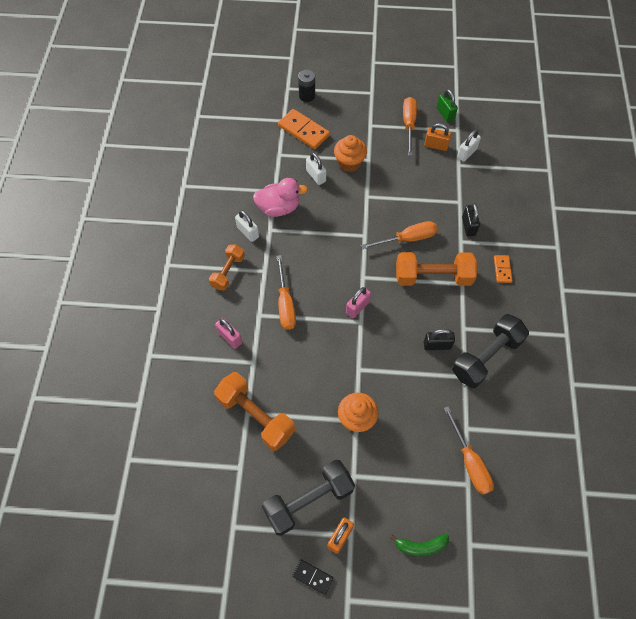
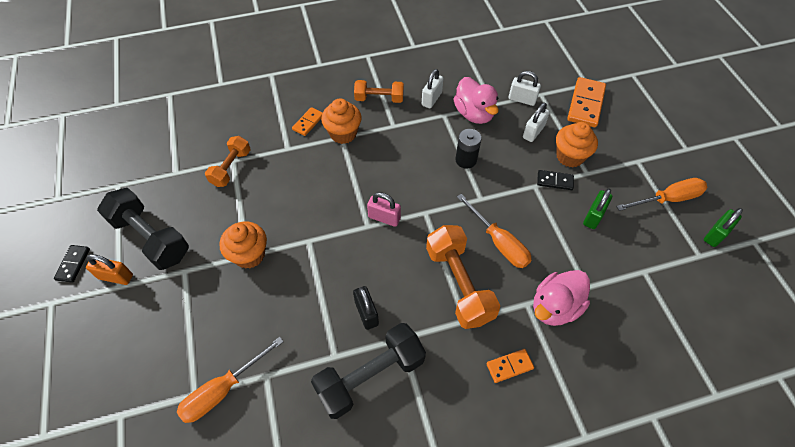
camera: 70 degrees right, 5 degrees down
(230, 337) = (308, 122): pink padlock -> orange domino
(256, 312) = (343, 133): none -> orange cupcake
(256, 416) = (231, 168): orange dumbbell -> orange dumbbell, size x0.61
(285, 304) = (362, 153): orange screwdriver -> none
(307, 96) = (635, 93): black battery -> black battery (466, 160)
(368, 182) = (555, 181): none -> black domino
(407, 173) = (593, 216): none -> green padlock
(420, 546) = (113, 360): green banana -> none
(436, 145) = (656, 237): orange padlock -> none
(466, 153) = (669, 276): white padlock -> white padlock (522, 99)
(468, 226) = (555, 307): black padlock -> pink duck
(486, 357) = (370, 376): black dumbbell -> black dumbbell turned 60 degrees counterclockwise

